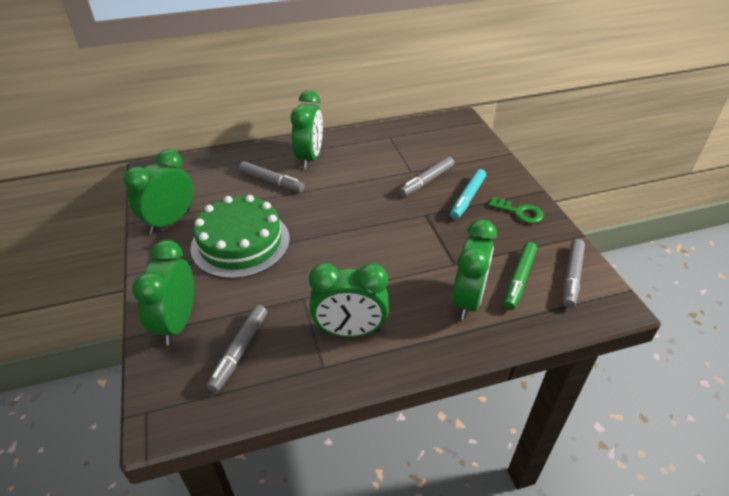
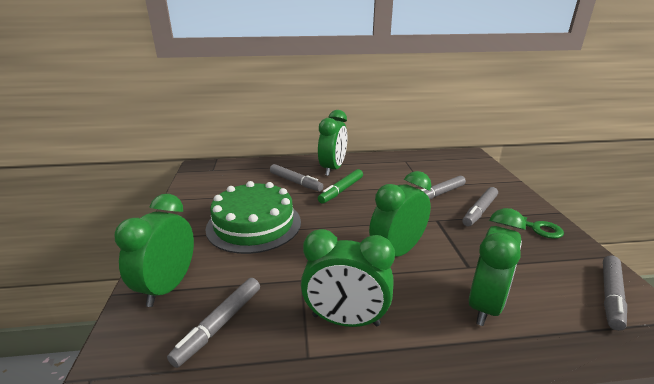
camera: 10 degrees right, 15 degrees down
(170, 221) = (198, 202): green clock -> green clock (397, 252)
(467, 198) = (479, 211): turquoise marker -> grey marker
(519, 279) = (545, 291): green marker -> green marker (341, 190)

